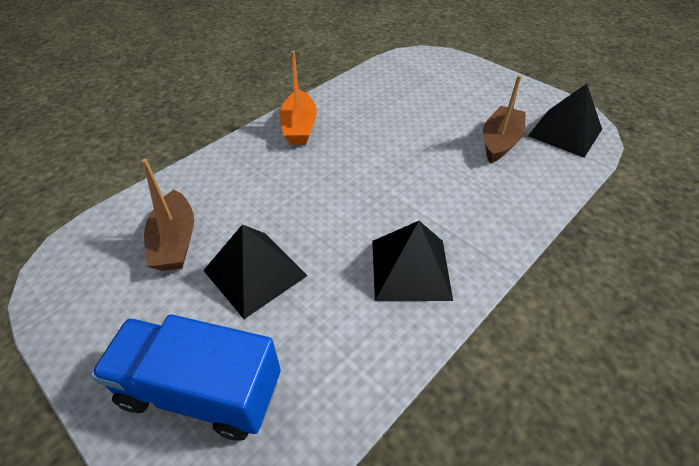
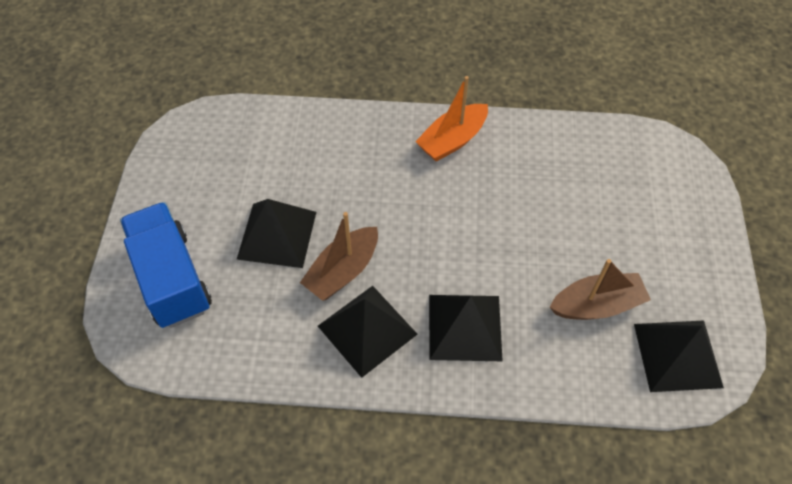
camera: 50 degrees right, 10 degrees up
(175, 241) = (261, 167): brown boat -> brown boat (343, 271)
(460, 211) = (465, 327): none -> black pyramid

